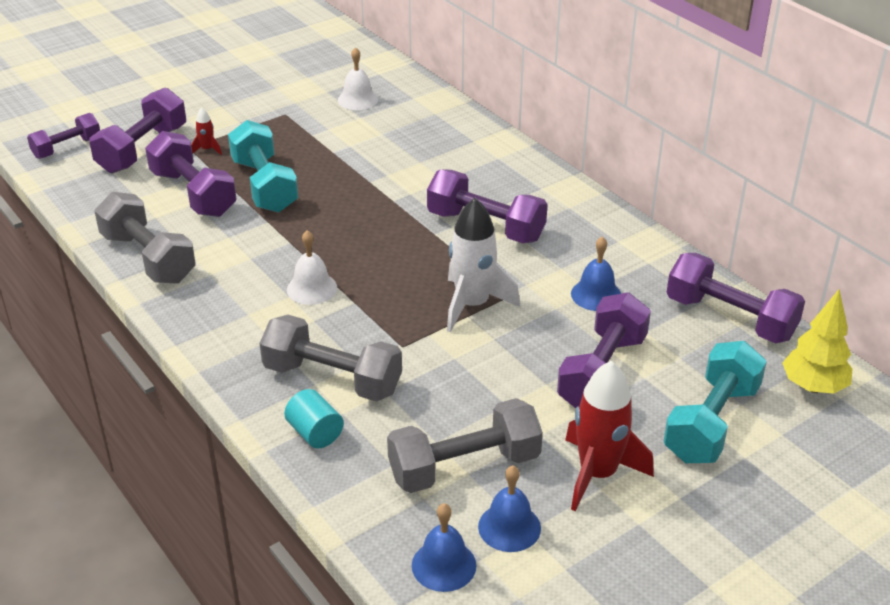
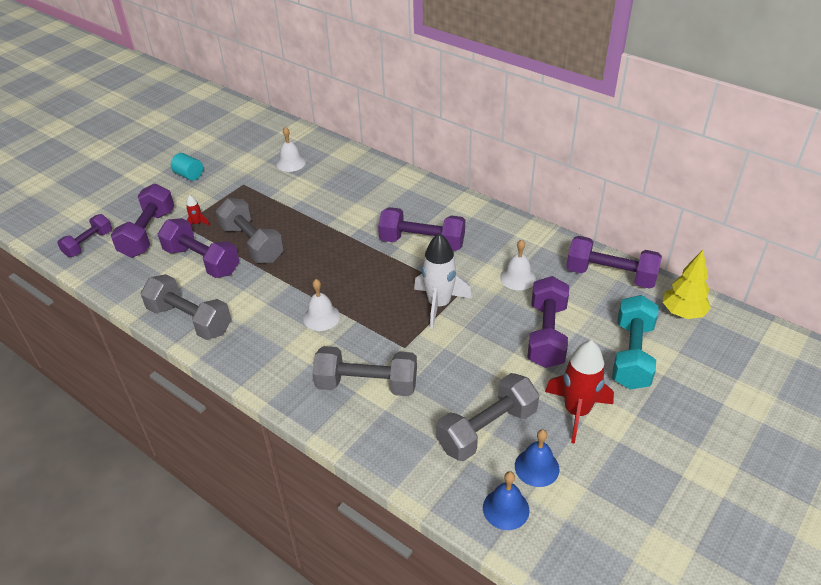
camera: 15 degrees left, 5 degrees up
(264, 185) = (252, 243): turquoise dumbbell -> grey dumbbell
(315, 433) = (372, 430): turquoise cylinder -> turquoise cylinder (189, 175)
(596, 295) = (517, 278): blue bell -> white bell

